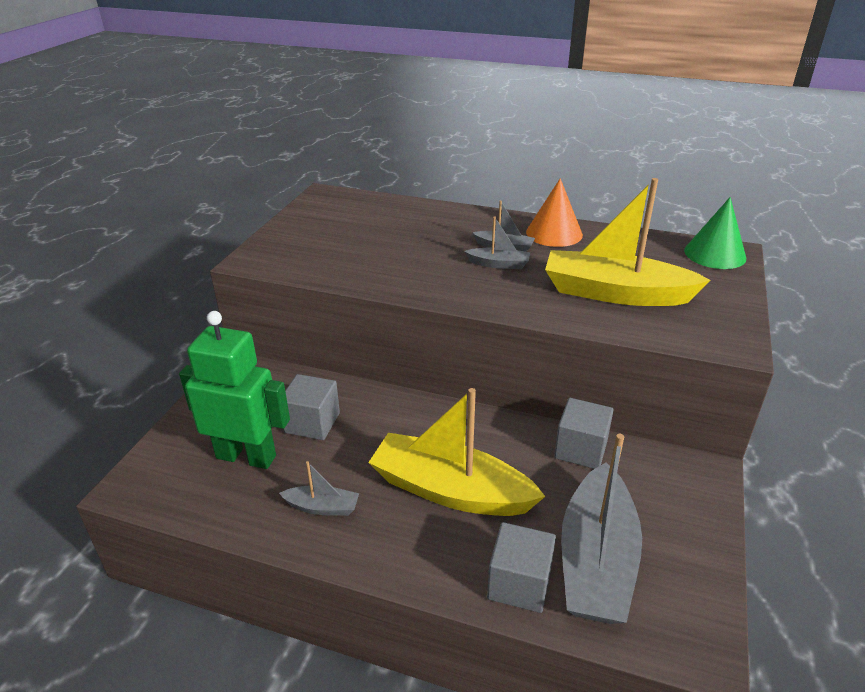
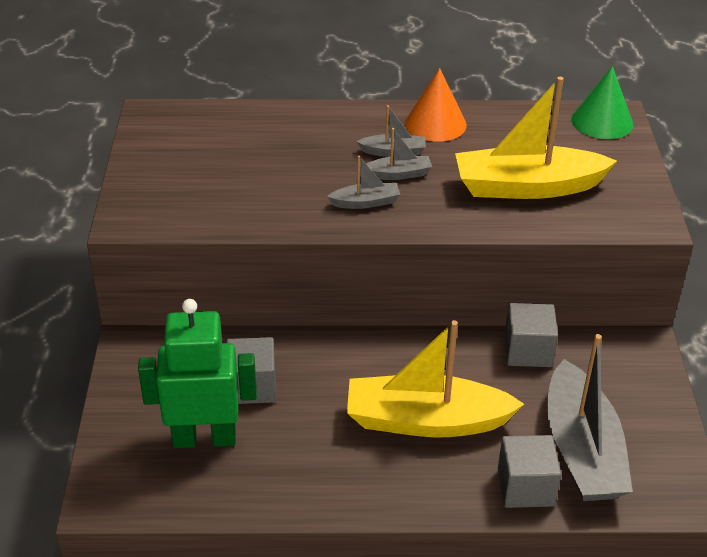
camera: 20 degrees left, 5 degrees up
(322, 507) = (313, 468): grey boat -> grey boat (365, 202)

